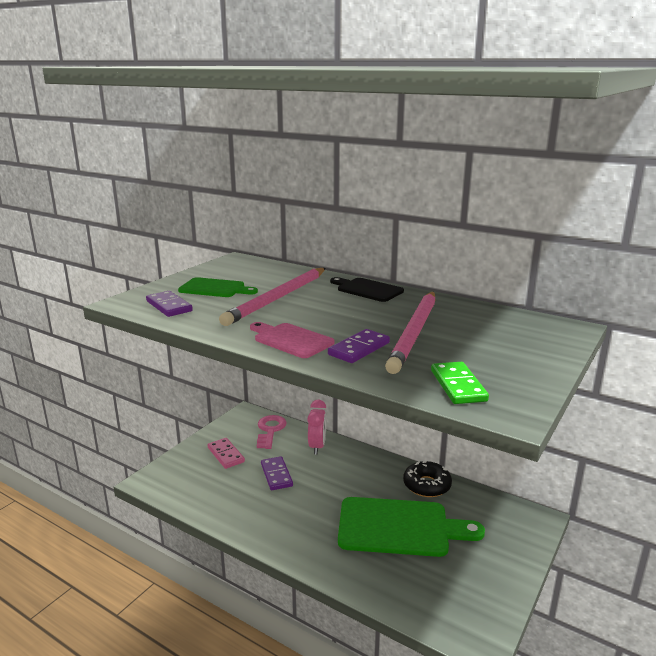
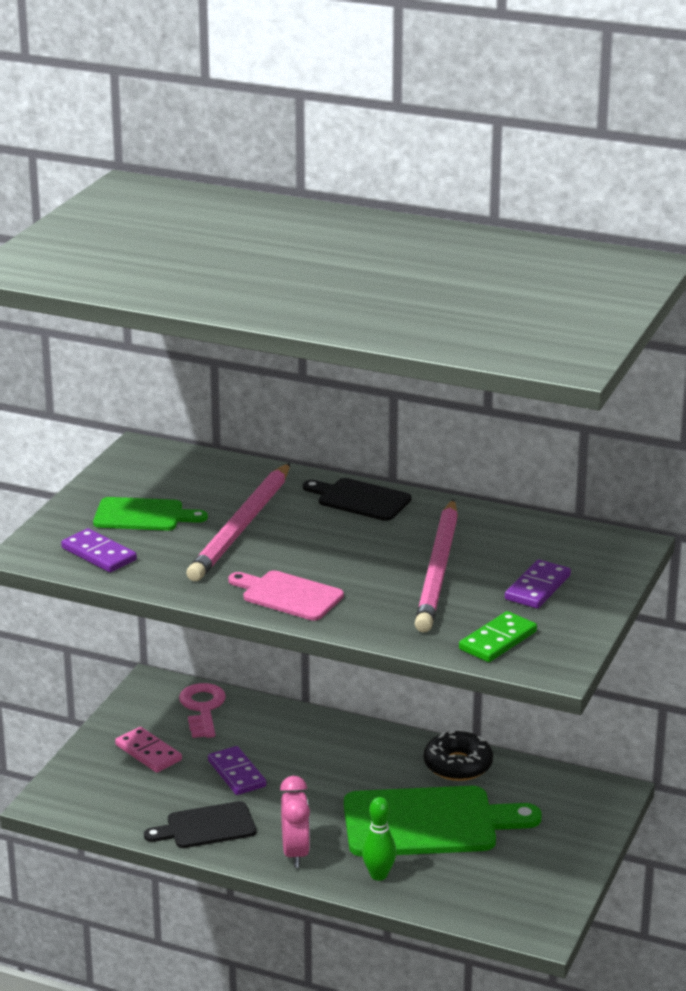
camera: 10 degrees left, 5 degrees up
(242, 512) = (206, 827): none -> black cutting board
(317, 446) = (284, 726): pink clock -> pink clock (295, 853)
(354, 568) = (378, 875): none -> green bowling pin
(359, 349) = (376, 601): purple domino -> purple domino (537, 588)
(458, 386) = (497, 640): green domino -> green domino turned 60 degrees clockwise

